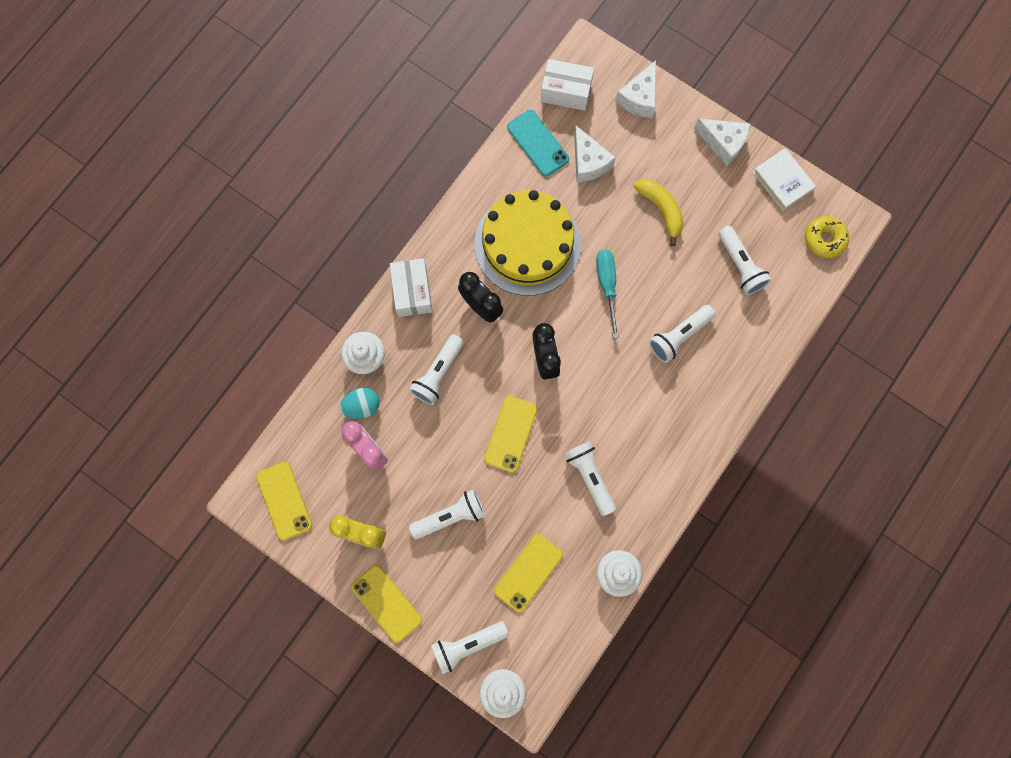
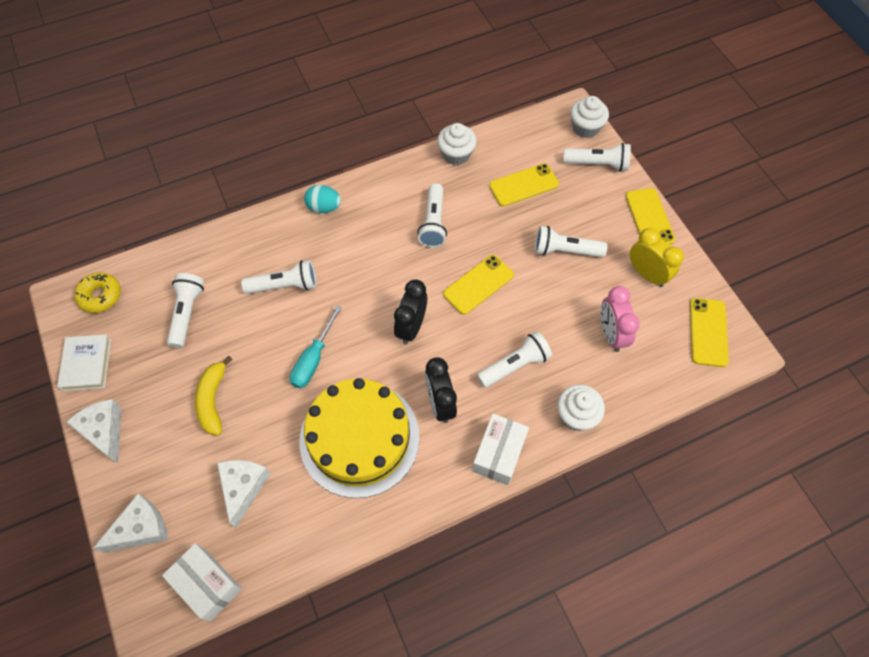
camera: 150 degrees left, 15 degrees down
(362, 406) = (600, 374): turquoise egg -> turquoise egg (324, 207)
(538, 143) = (278, 540): turquoise phone -> none

